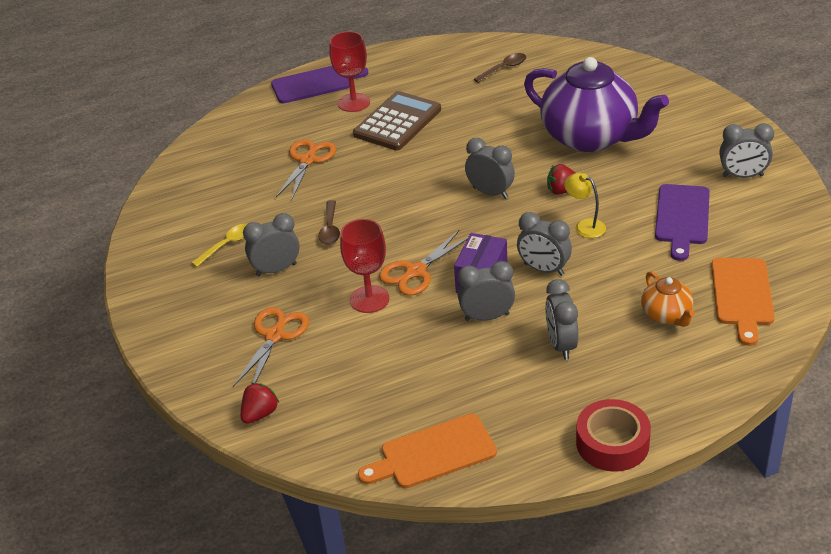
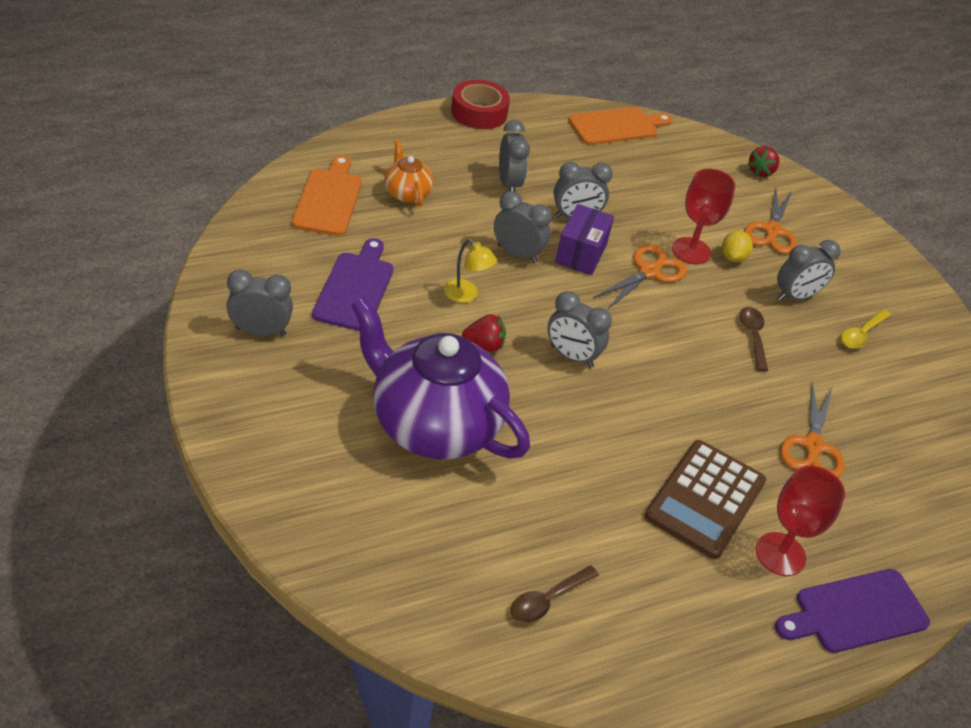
camera: 170 degrees right, 5 degrees up
(327, 299) = (733, 257): none -> yellow lemon

